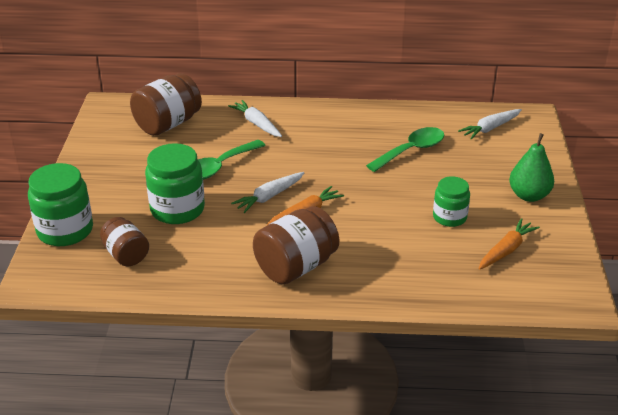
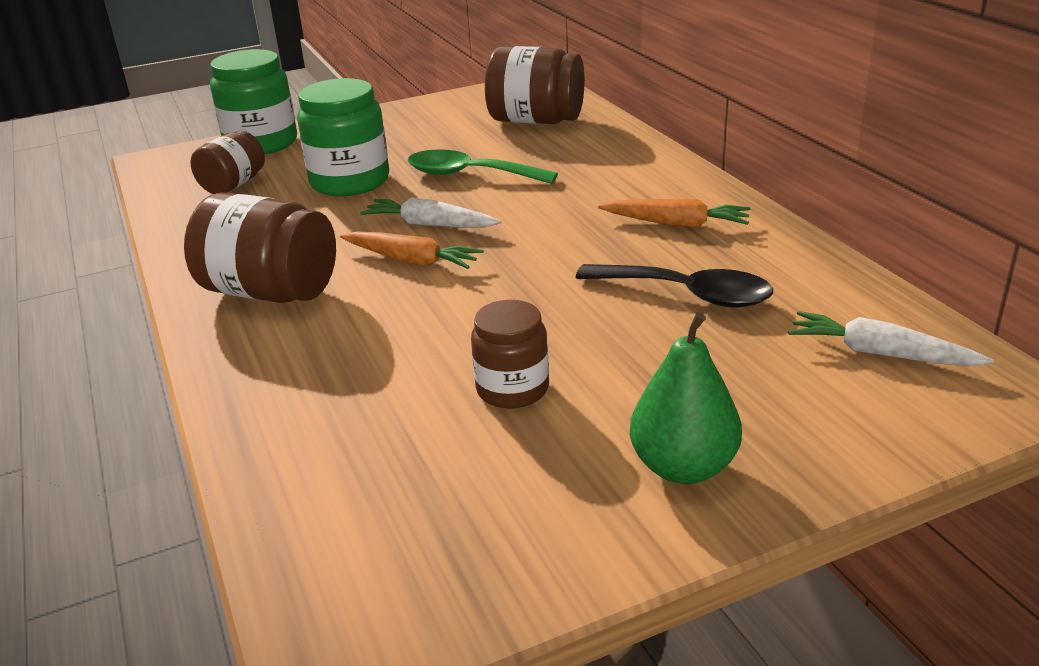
camera: 65 degrees right, 5 degrees down
(256, 124) = (606, 164): white carrot -> none
(411, 150) = (687, 294): green spoon -> black spoon
(449, 217) = (512, 389): green jar -> brown jar
(506, 250) = (454, 486): orange carrot -> orange carrot (676, 224)

